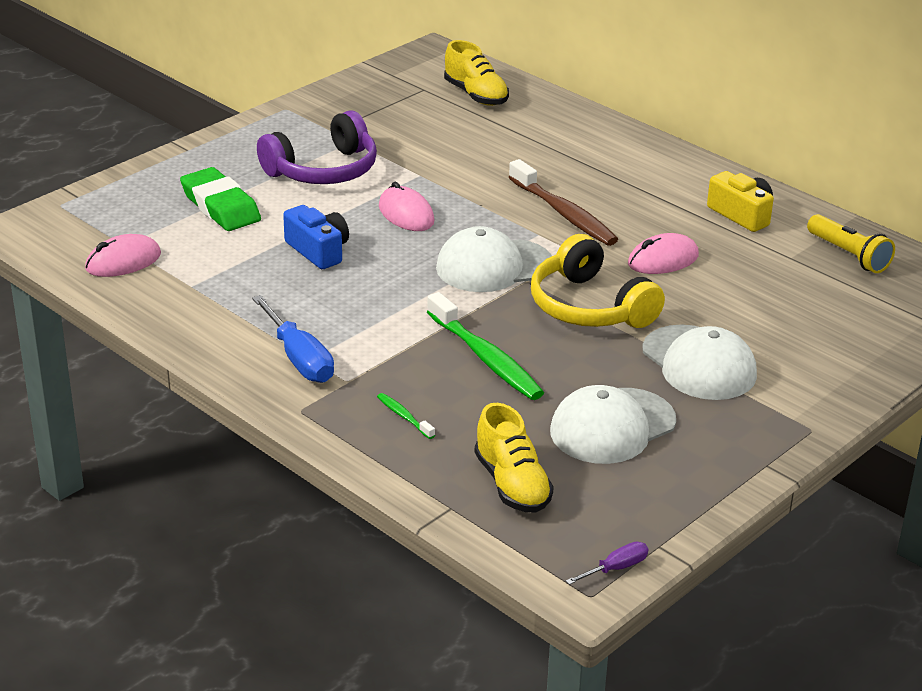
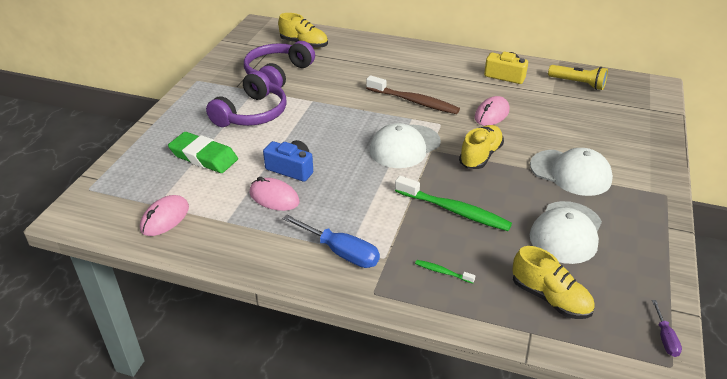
camera: 25 degrees left, 5 degrees up
(402, 127) = (277, 74): none -> purple headphones
(406, 214) = (325, 128): pink mouse -> pink mouse (274, 197)
(589, 307) = (480, 156): yellow headphones -> yellow shoe
(615, 568) = (665, 338): purple screwdriver -> purple screwdriver turned 150 degrees clockwise

